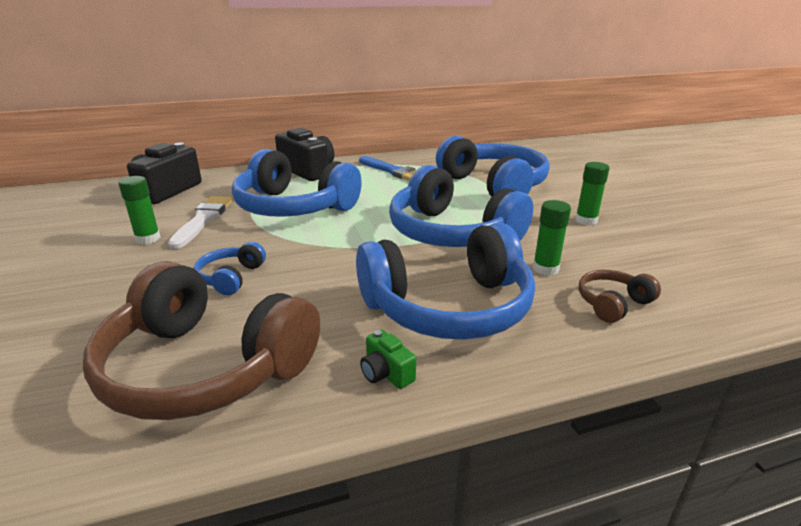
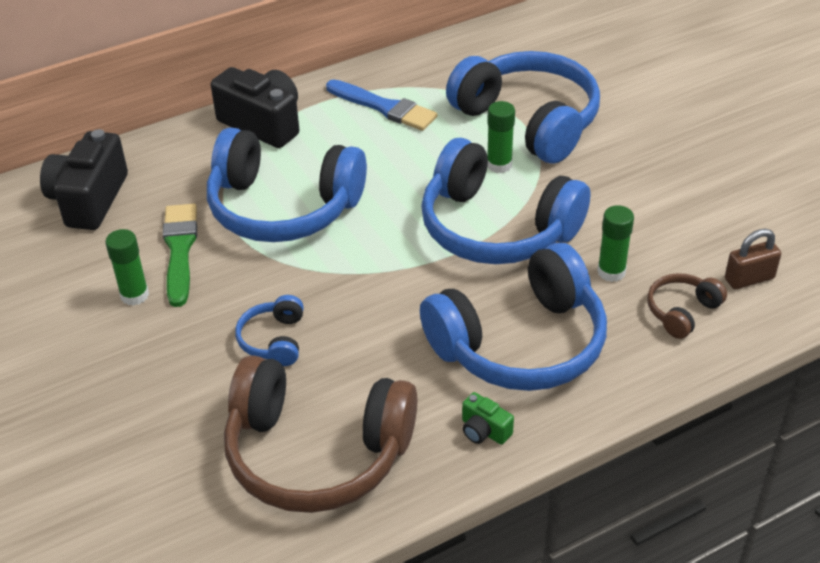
camera: 10 degrees left, 15 degrees up
(203, 220) = (180, 250): white brush -> green brush
(586, 220) = (650, 179): green glue stick -> green glue stick (499, 165)
(680, 288) = (749, 279): none -> brown padlock

